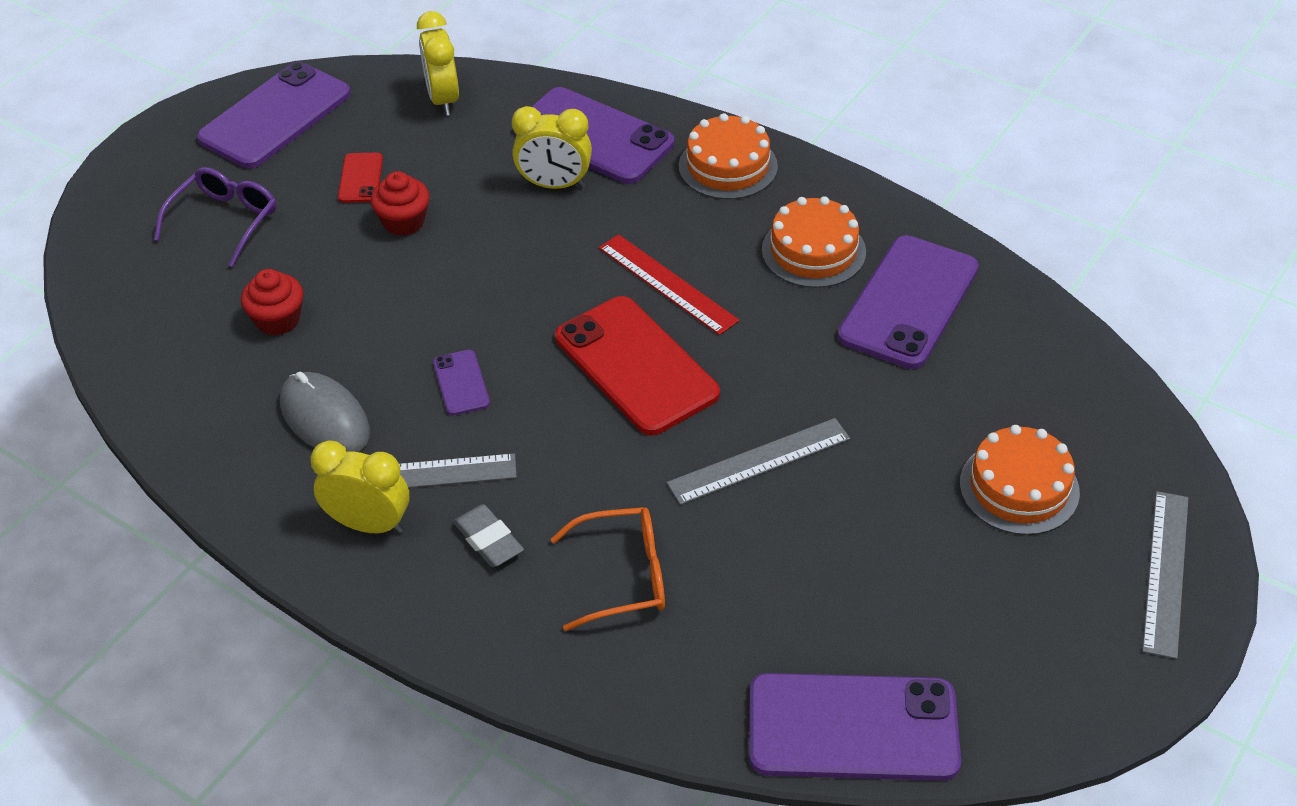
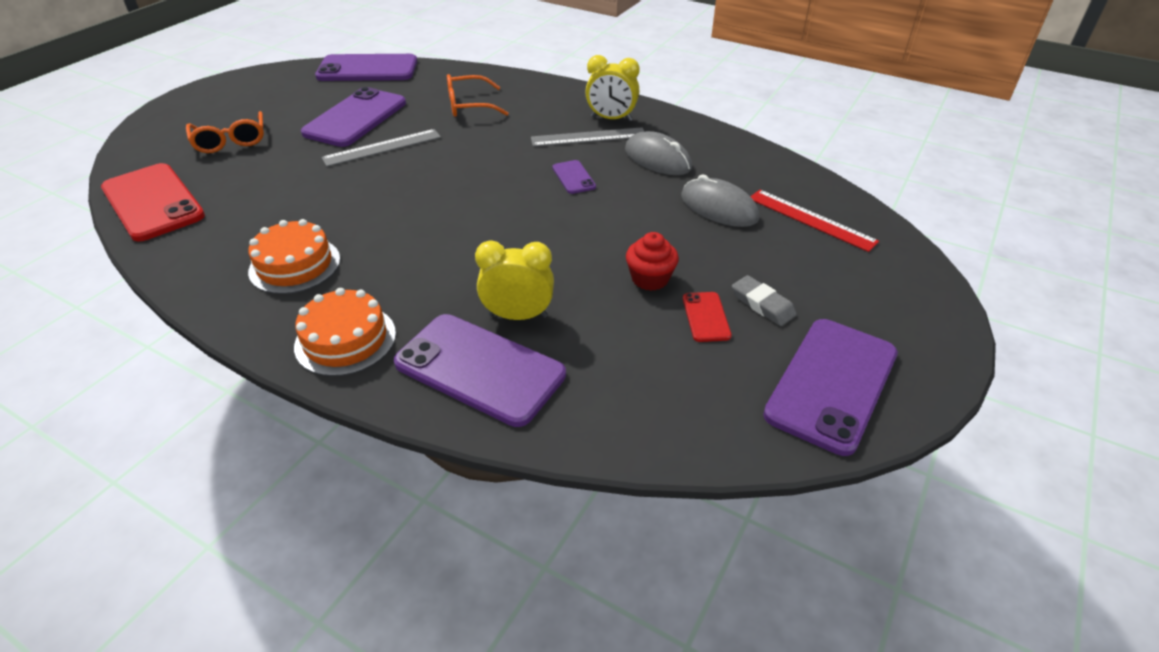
camera: 175 degrees right, 5 degrees down
(225, 221) = (808, 275): purple glasses -> none
(278, 320) = (718, 208): red cupcake -> grey mouse
(443, 99) = (652, 412): yellow clock -> none
(488, 540) = (543, 115): grey eraser -> grey eraser (762, 304)
(635, 366) = (453, 189): red phone -> red phone (153, 202)
(667, 284) = (423, 238): red ruler -> red ruler (810, 219)
(909, 302) = (237, 231): purple phone -> purple phone (355, 118)
(1019, 487) = (230, 141): orange cake -> orange glasses
(1166, 572) = (176, 113): grey ruler -> none

